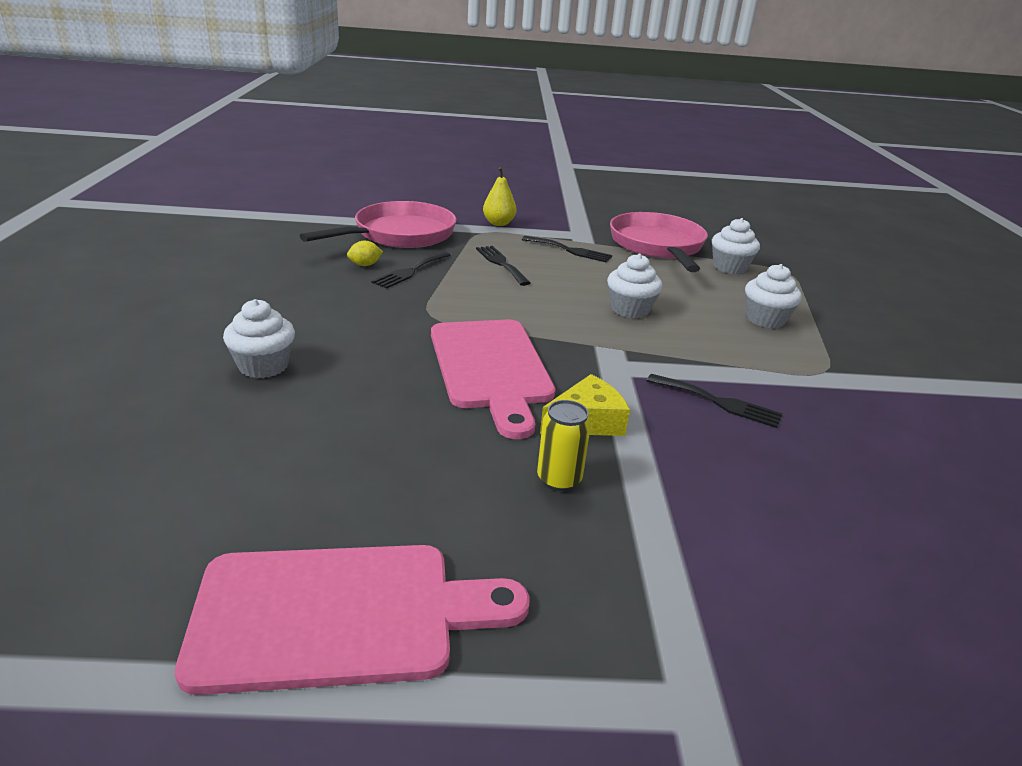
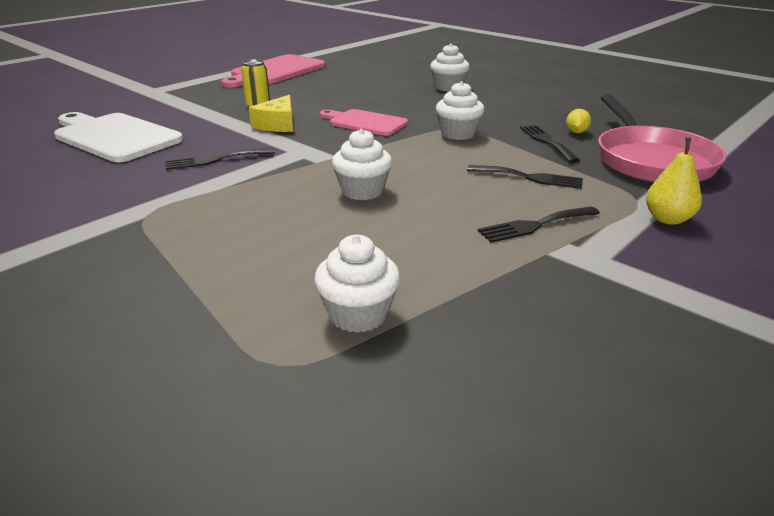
camera: 135 degrees right, 0 degrees up
(491, 368) = (365, 122): pink cutting board -> pink cutting board, size x0.63
(657, 246) = (492, 297): pink pan -> none
(765, 319) = (236, 245): white cupcake -> white cupcake (458, 134)
(830, 525) = (114, 136): none -> white cutting board

